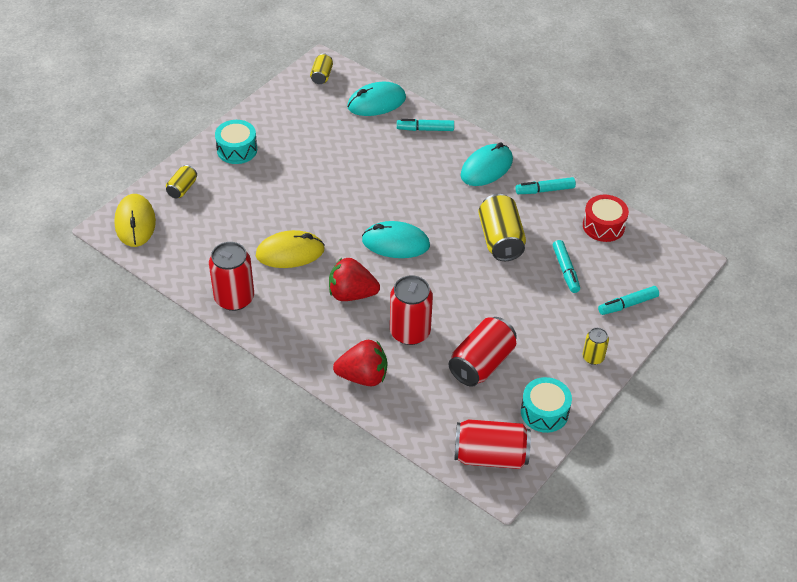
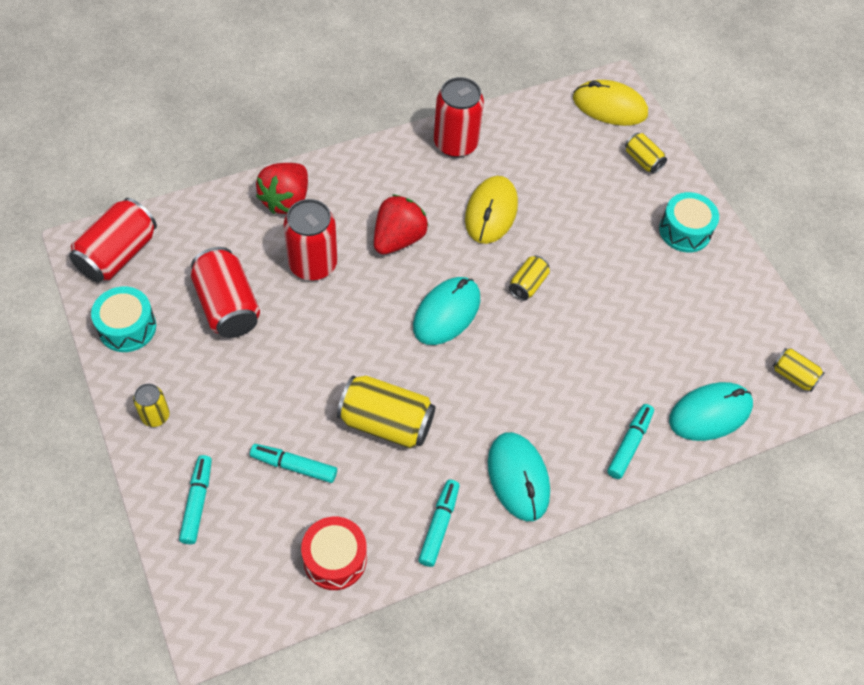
camera: 115 degrees right, 10 degrees up
(341, 211) = (527, 285): none -> yellow can
(376, 103) = (710, 413): turquoise mouse -> turquoise mouse turned 60 degrees clockwise

